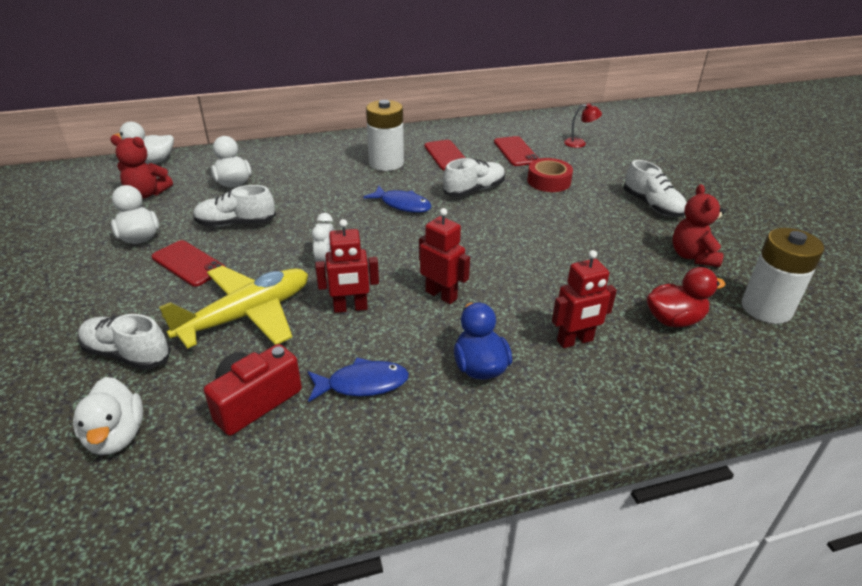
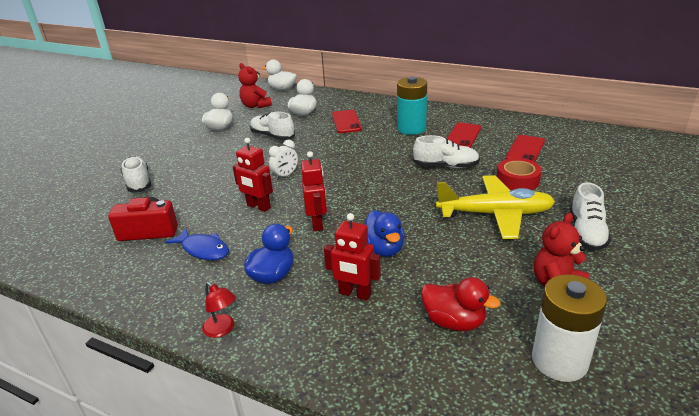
camera: 45 degrees right, 5 degrees down
(116, 436) = (85, 216): white duck -> none
(188, 263) = (221, 149): red phone -> red phone (346, 122)
(247, 315) = (207, 187): yellow plane -> yellow plane (495, 214)
(386, 163) = (411, 129): white battery -> turquoise battery
(402, 205) = (380, 159): blue fish -> none
(537, 289) = (383, 249): none -> blue duck
(579, 143) = (597, 160): red lamp -> red lamp (222, 329)

